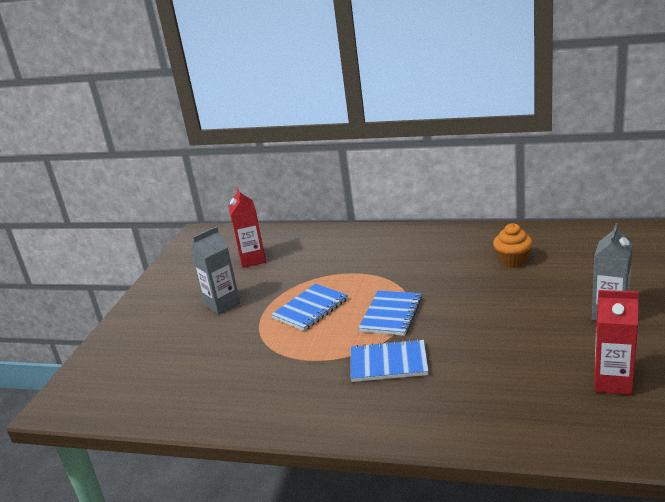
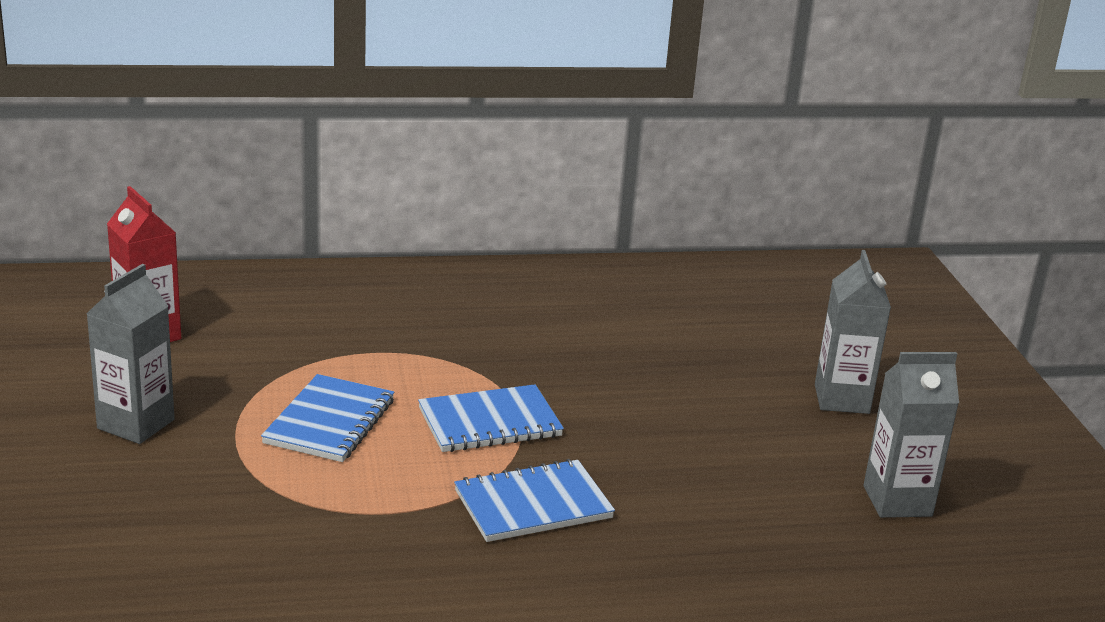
camera: 30 degrees left, 0 degrees up
(391, 315) = (489, 422): blue notebook -> blue notebook turned 75 degrees clockwise
(513, 261) = (649, 321): orange cupcake -> none
(612, 382) = (897, 501): red carton -> grey carton

